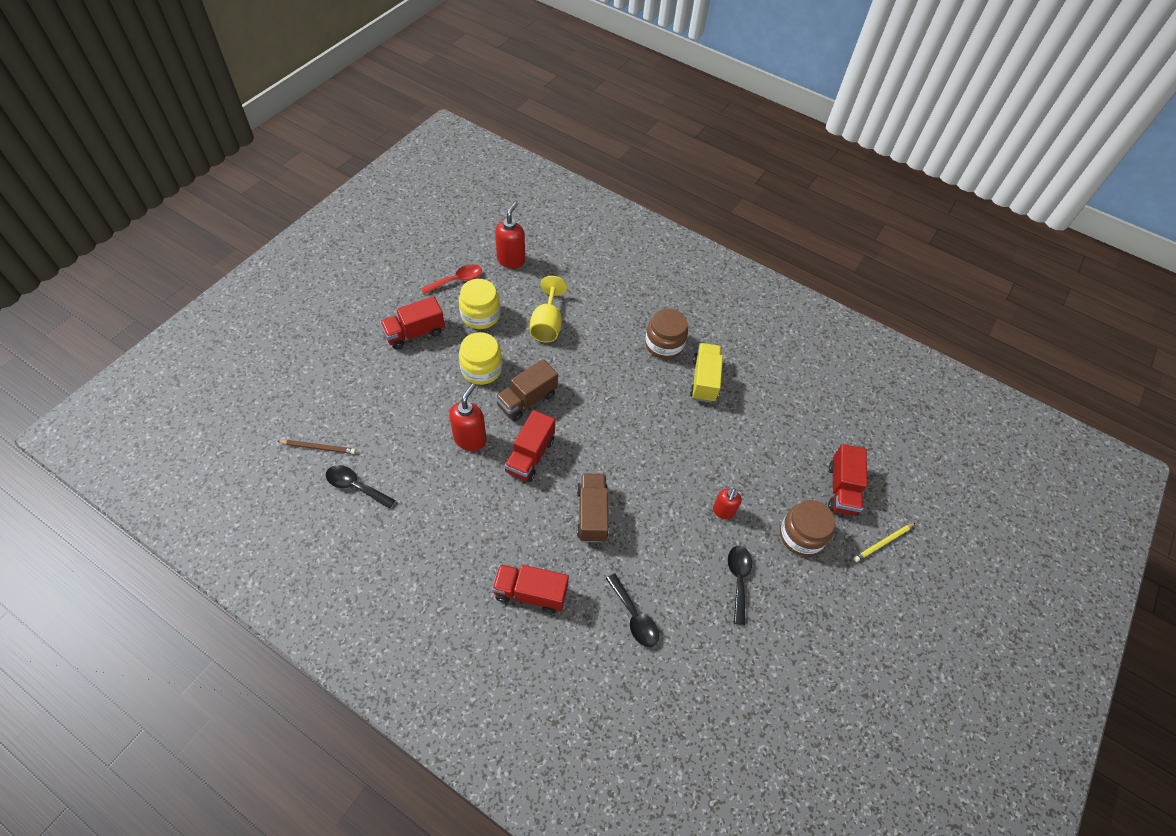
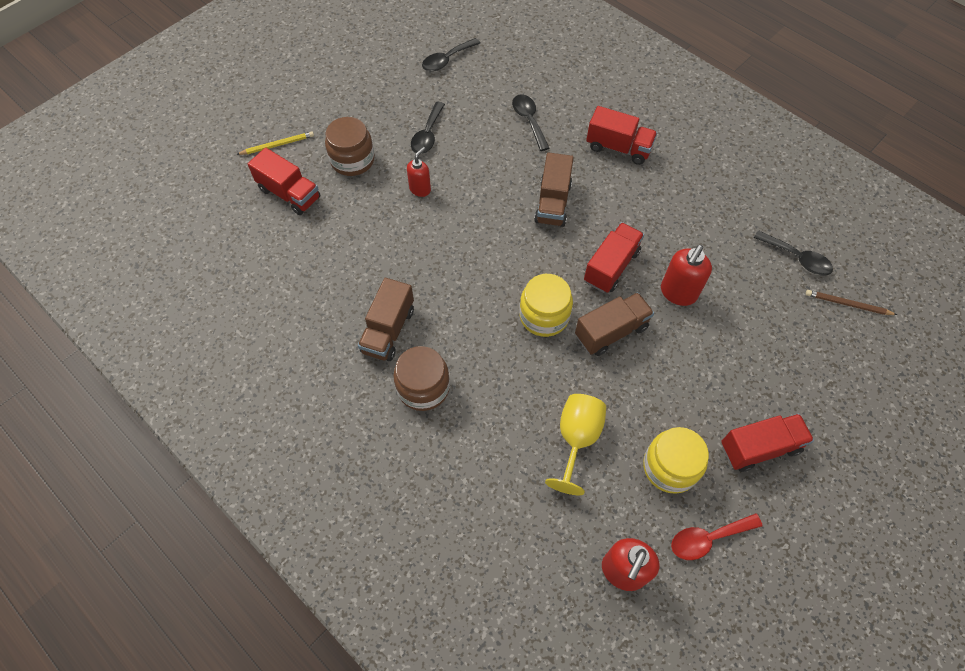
camera: 165 degrees left, 5 degrees up
(481, 369) = (667, 380): yellow jar -> yellow jar (544, 316)
(704, 380) = (388, 330): yellow truck -> brown truck
(753, 700) = (447, 60): none -> black spoon
(842, 489) = (289, 194): red truck -> red truck turned 105 degrees clockwise

